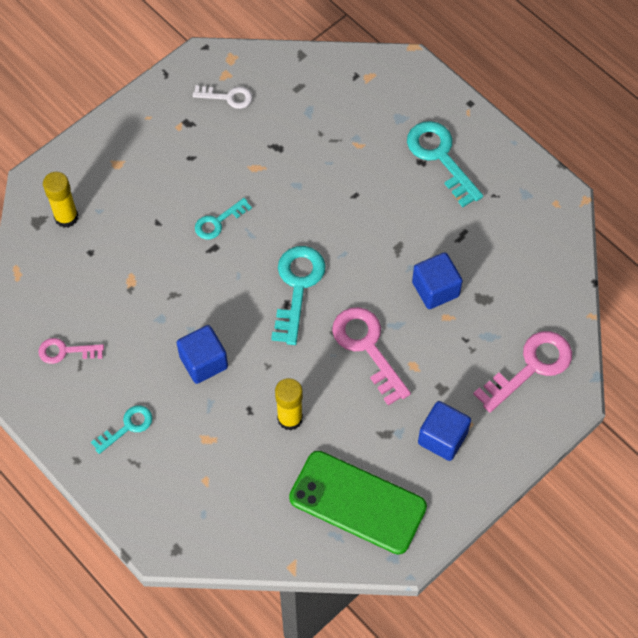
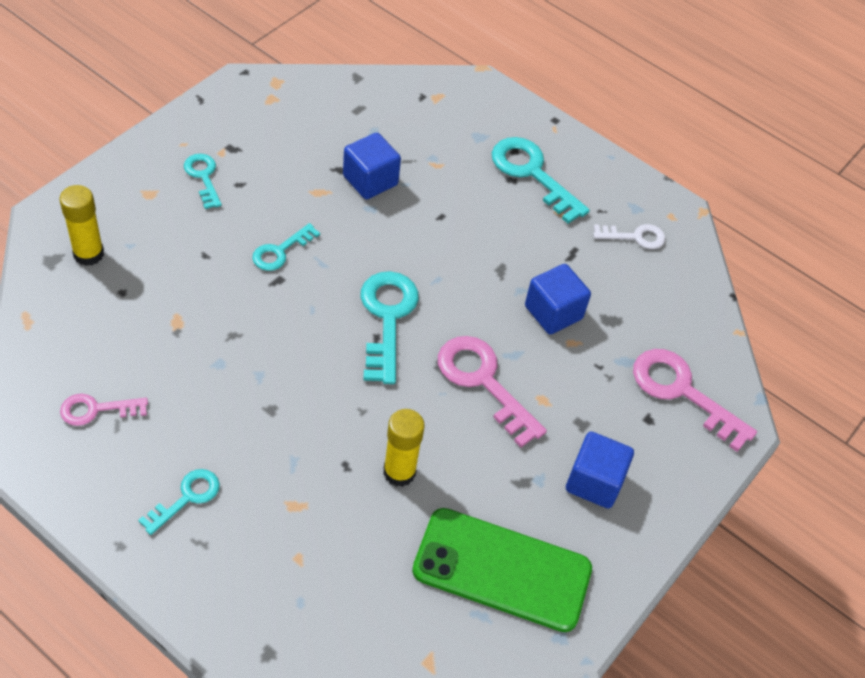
camera: 15 degrees left, 10 degrees down
(162, 150) = (203, 177): none -> turquoise key
(203, 362) = (280, 411): blue cube -> blue cube (370, 180)
(227, 97) = (277, 120): white key -> white key (635, 237)
(530, 367) = (682, 393): pink key -> pink key turned 90 degrees counterclockwise

